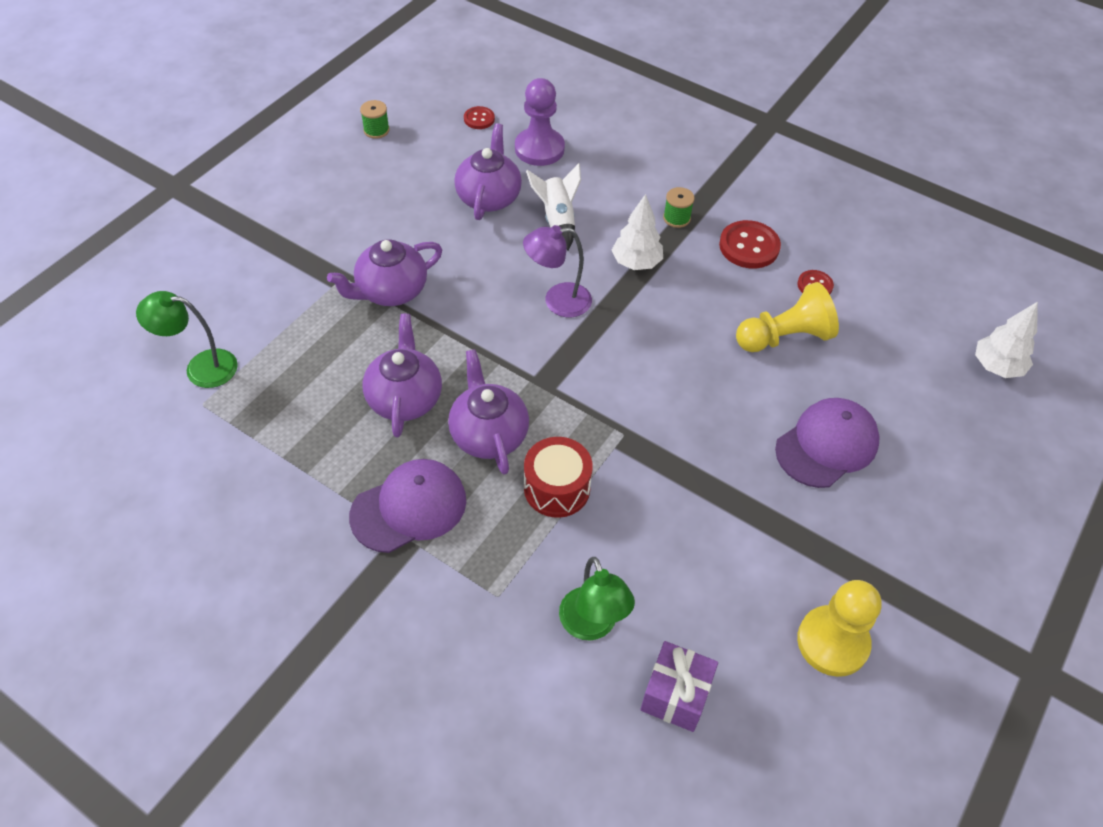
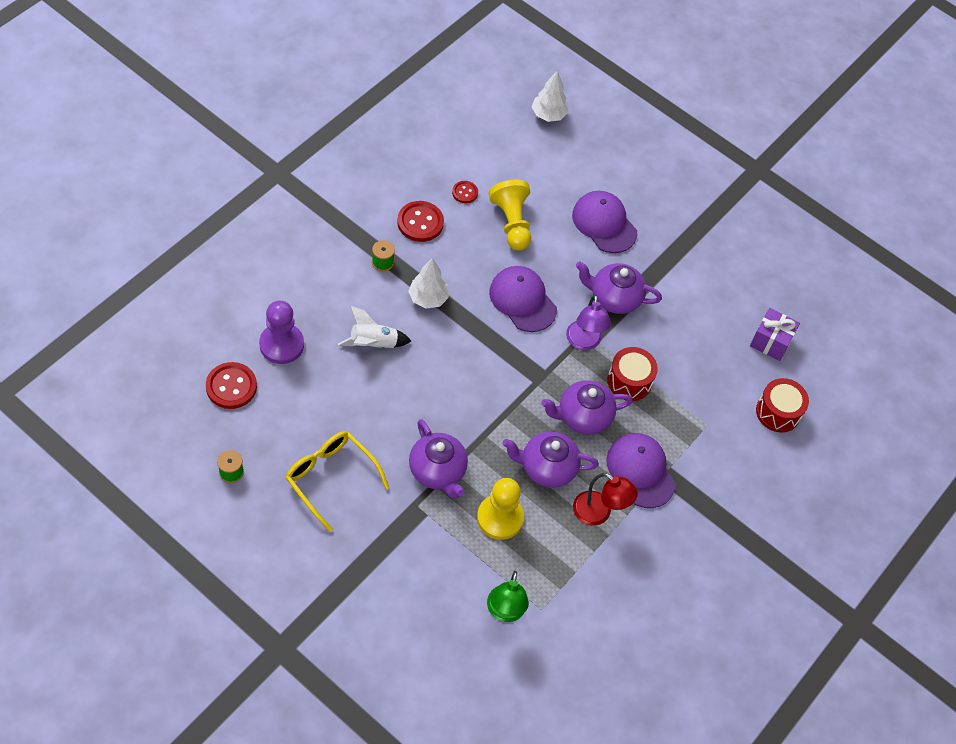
camera: 90 degrees left, 5 degrees up
(339, 460) = (599, 513): none -> red lamp
(375, 202) = (331, 478): none -> yellow glasses
(479, 119) = (231, 386): red button -> red button, size x1.76
(489, 197) = (337, 390): purple teapot -> purple teapot (614, 298)
(537, 707) = (778, 412): none -> red drum
(557, 301) = (461, 356): purple lamp -> purple lamp (584, 342)
(592, 625) = (727, 376): green lamp -> none
(661, 357) = (522, 300): none -> purple cap
(832, 642) = (739, 258): yellow pawn -> yellow pawn (500, 518)

